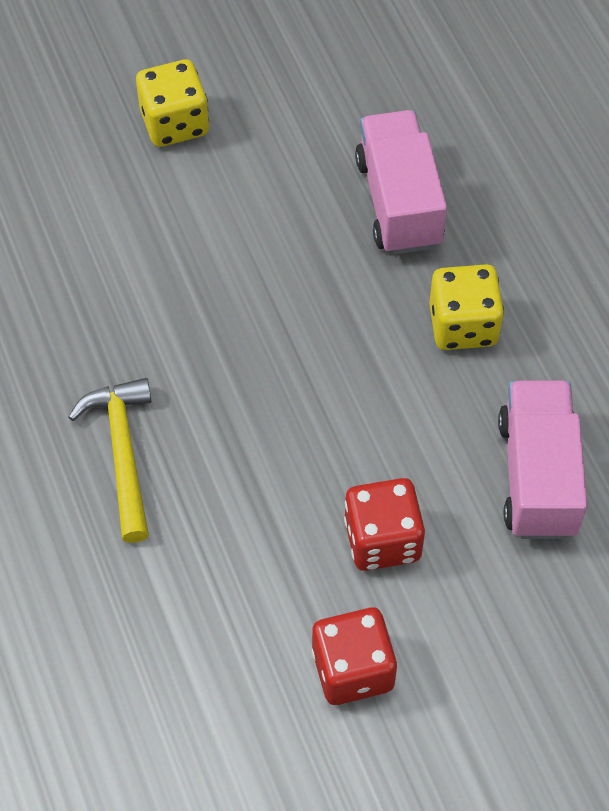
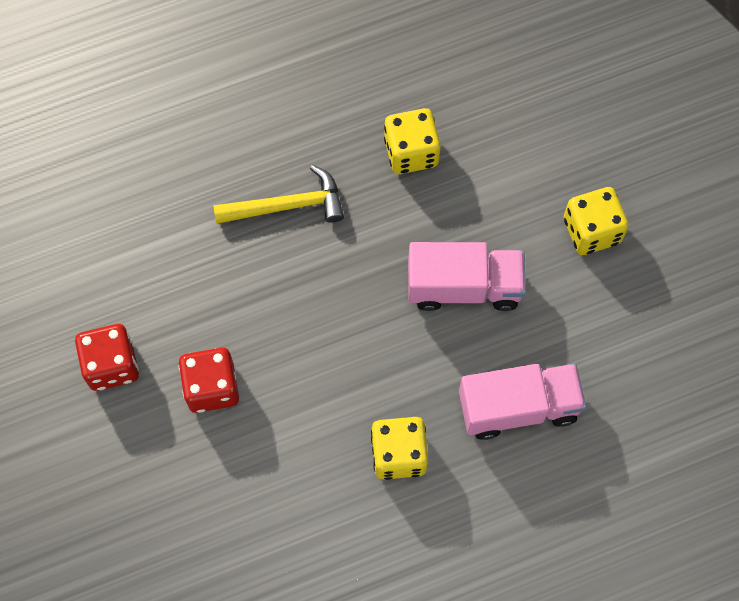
camera: 90 degrees right, 10 degrees up
(54, 309) = (411, 152): none -> yellow dice
(537, 476) = (261, 505): pink truck -> pink truck (464, 286)

